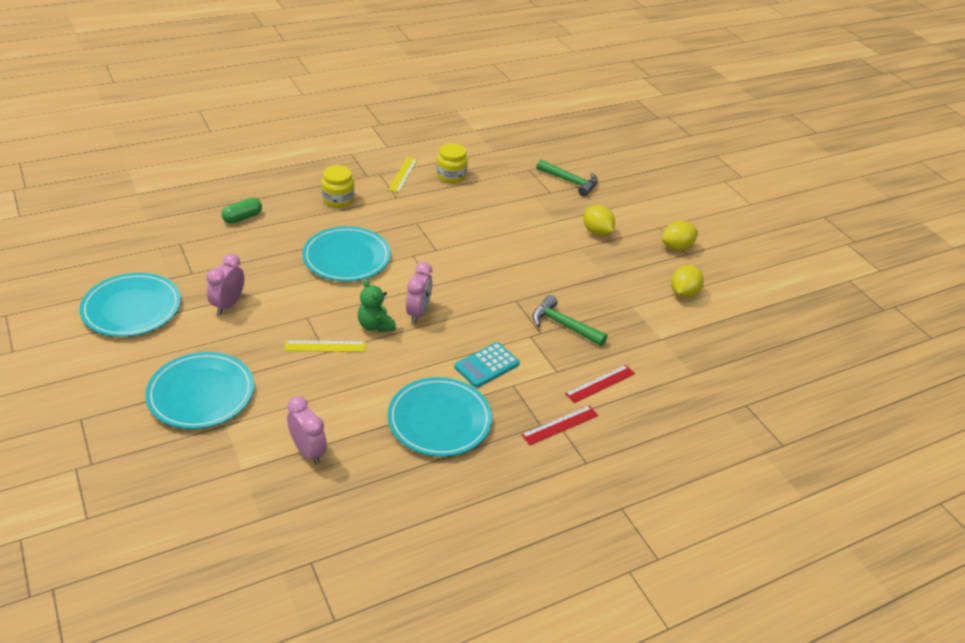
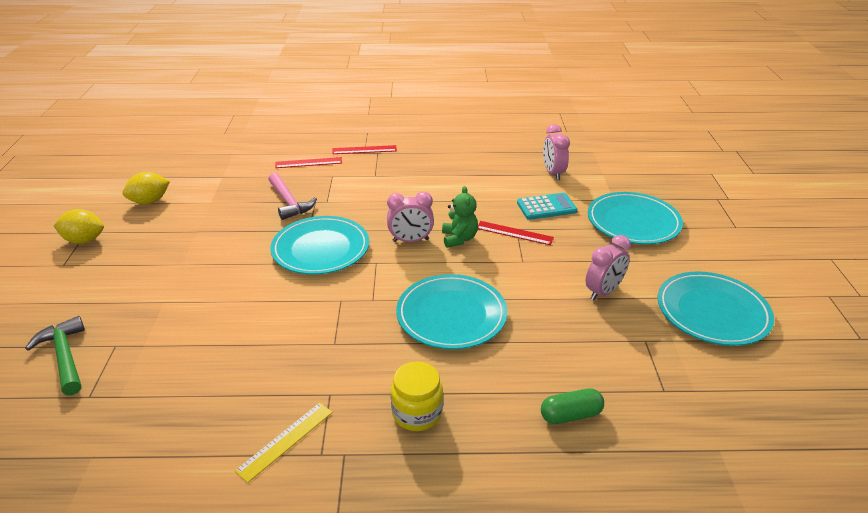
camera: 150 degrees left, 5 degrees down
(325, 346) = (514, 233): yellow ruler -> red ruler
(418, 313) = (410, 240): pink clock -> pink clock turned 135 degrees counterclockwise
(439, 420) = (448, 169): turquoise plate -> turquoise plate (321, 249)
(451, 176) = (216, 415): yellow jar -> none
(487, 365) = (384, 190): turquoise calculator -> turquoise calculator (546, 207)
(563, 325) = (289, 202): green hammer -> pink hammer
(596, 232) = (138, 276): yellow lemon -> none

